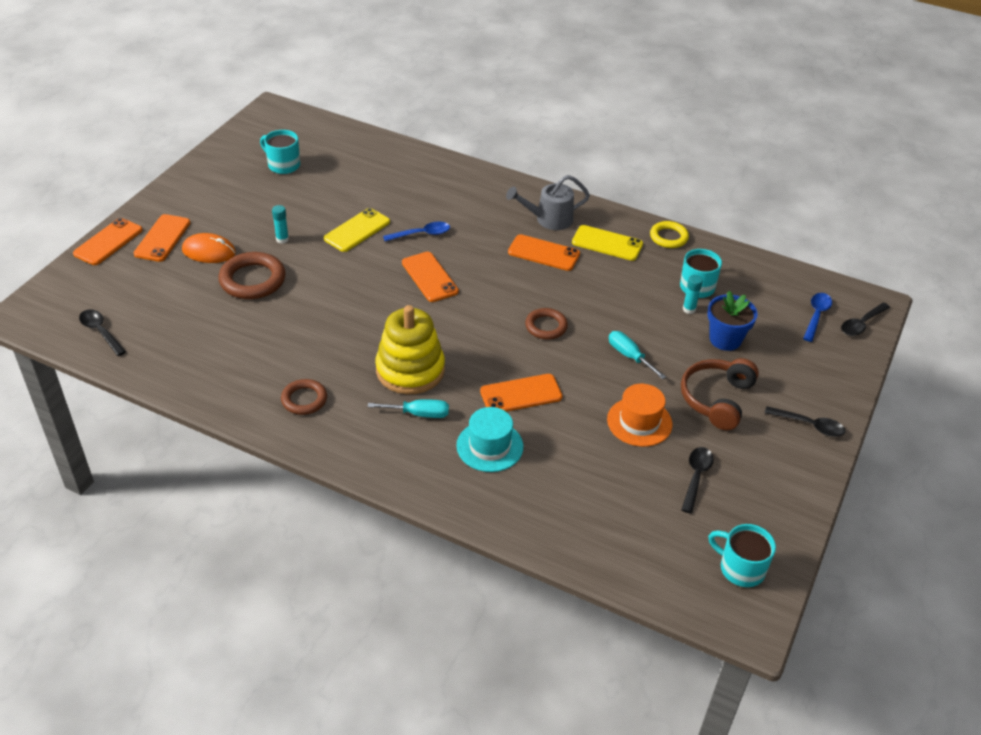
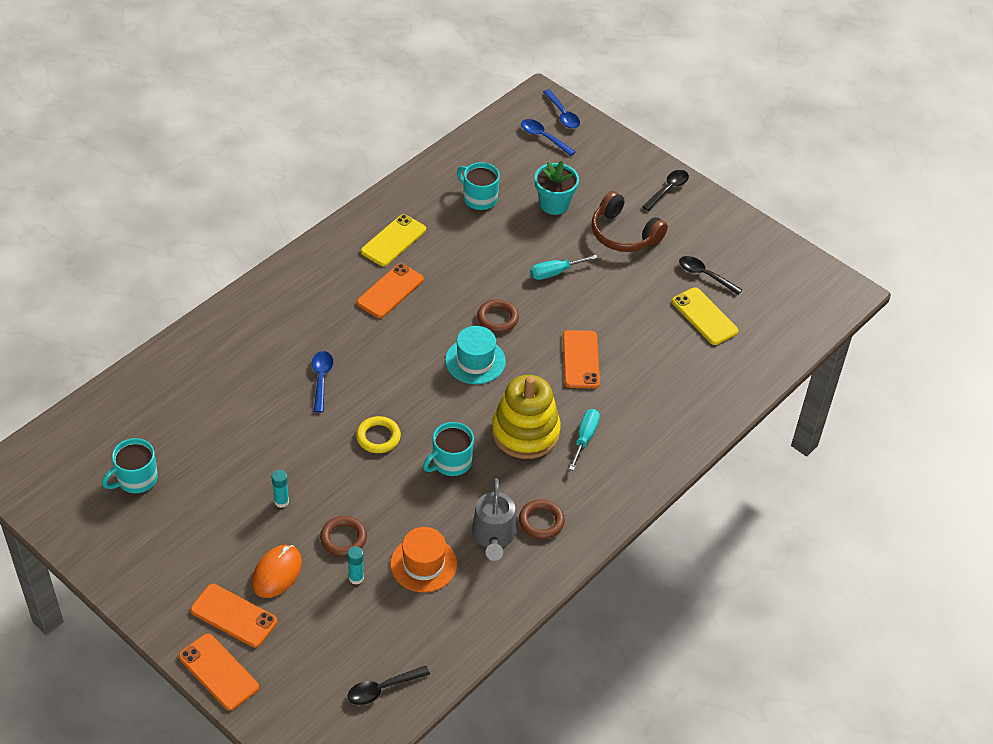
camera: 75 degrees left, 5 degrees up
(252, 280) = (343, 538): brown ring -> brown ring, size x0.63
(357, 230) = (292, 432): yellow phone -> yellow phone (704, 316)
(429, 277) = (394, 388): orange phone -> none
(489, 446) = (637, 397): turquoise hat -> turquoise hat (475, 361)
(549, 219) = (338, 273): grey watering can -> grey watering can (493, 537)
(639, 422) = (636, 291): orange hat -> orange hat (423, 564)
(668, 237) = (401, 194): yellow ring -> yellow ring (378, 437)
(689, 309) = (507, 214): turquoise glue stick -> turquoise glue stick (356, 578)
(725, 339) = (554, 204): blue flower pot -> turquoise flower pot
(740, 568) = (798, 280): turquoise mug -> turquoise mug (450, 462)
(861, 324) = (562, 114): black spoon -> blue spoon

